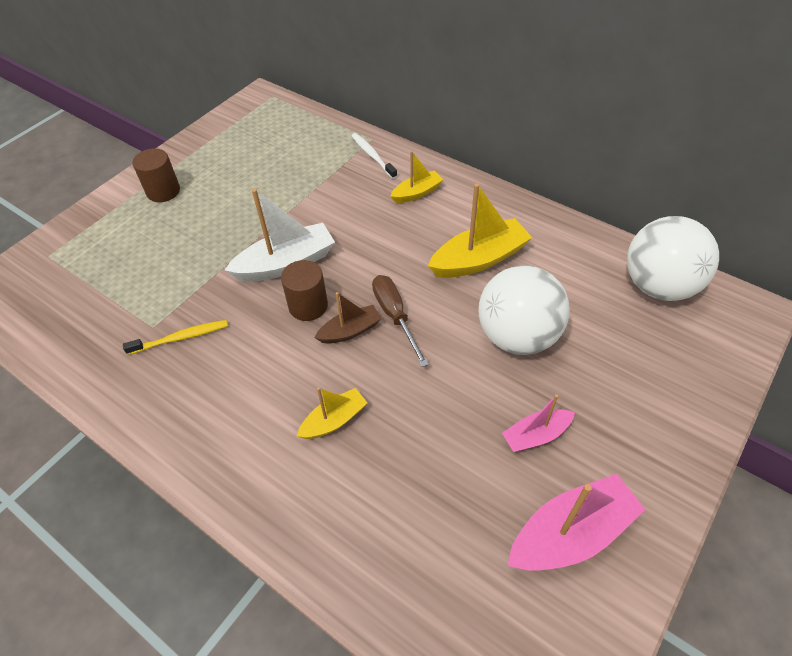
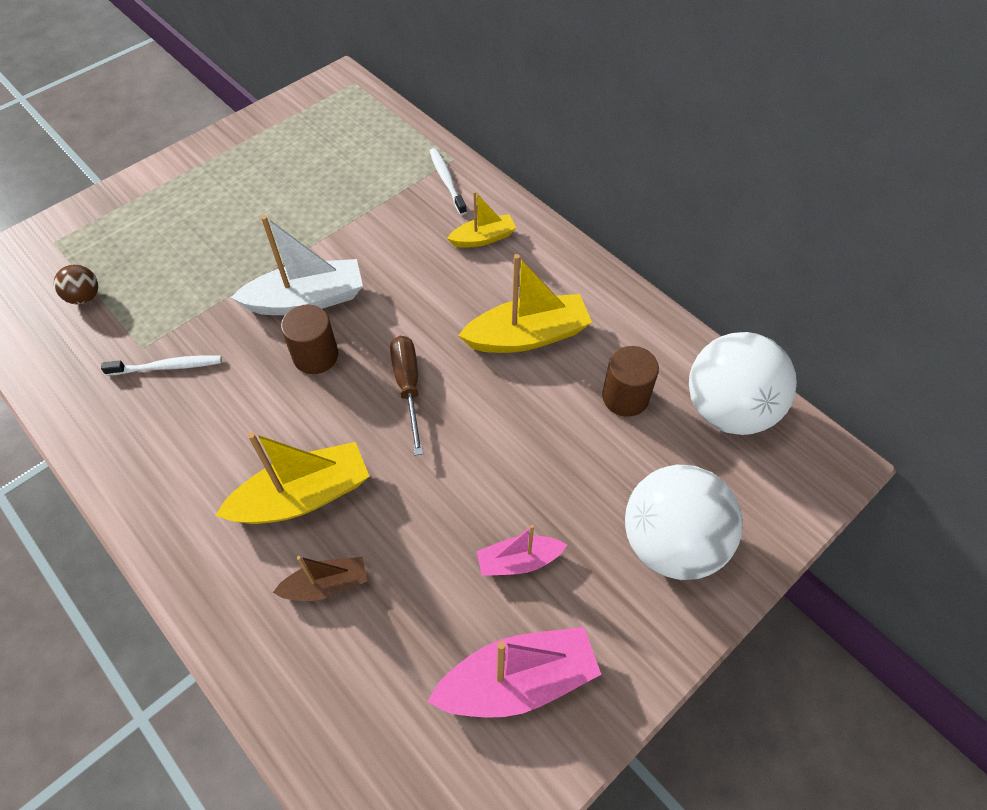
camera: 10 degrees right, 5 degrees up
(89, 295) = (85, 297): none -> brown ball
(163, 191) = (197, 185): brown cylinder -> brown cylinder (625, 397)
(180, 338) = (167, 367): yellow toothbrush -> white toothbrush
(334, 420) = (303, 496): yellow boat -> yellow boat, size x1.73
(350, 331) = (352, 395): brown boat -> brown boat (326, 585)
(517, 336) = (539, 439): white ball -> white ball (671, 543)

